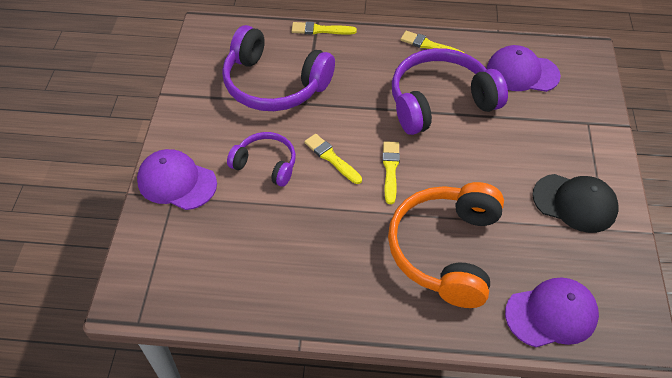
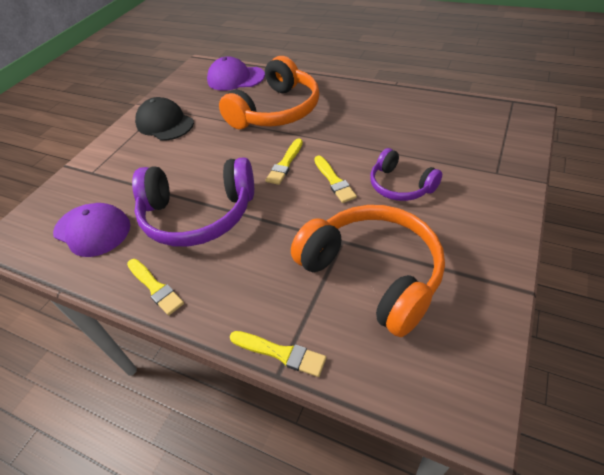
camera: 155 degrees left, 5 degrees down
(177, 182) = (494, 184): purple cap -> none
(274, 84) = (373, 273): purple headphones -> orange headphones

